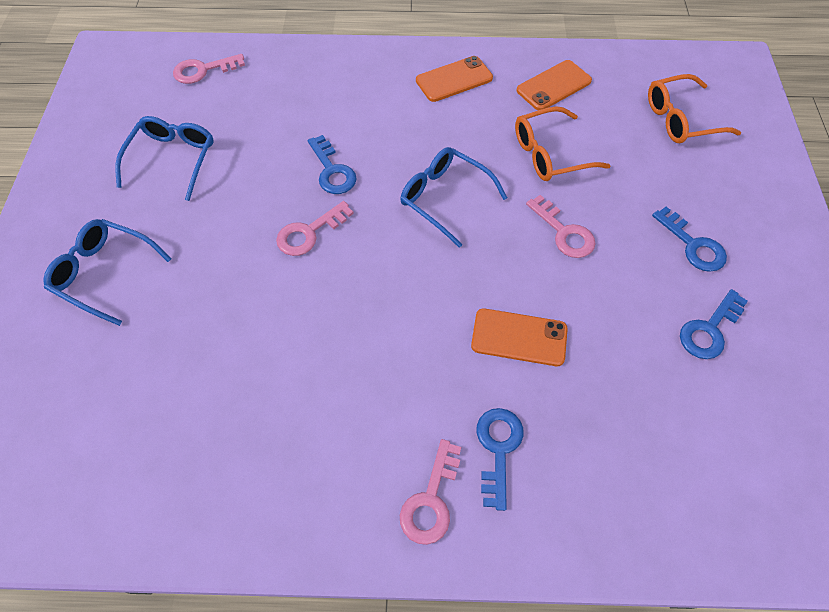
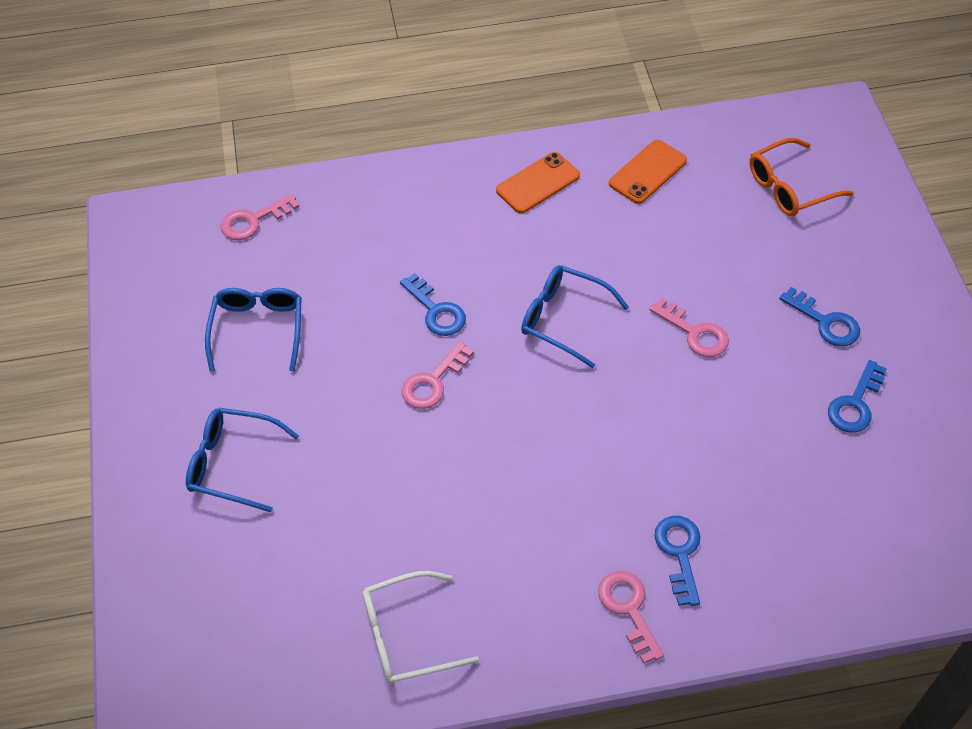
camera: 10 degrees left, 5 degrees down
(202, 478) = (407, 636): none -> white glasses
(431, 499) = (629, 609): pink key -> pink key turned 150 degrees clockwise
(519, 337) = (674, 446): orange phone -> none
(550, 154) = (661, 251): orange glasses -> none

